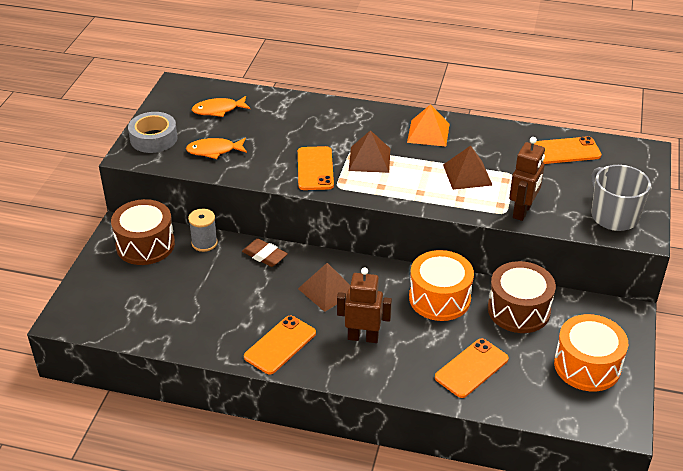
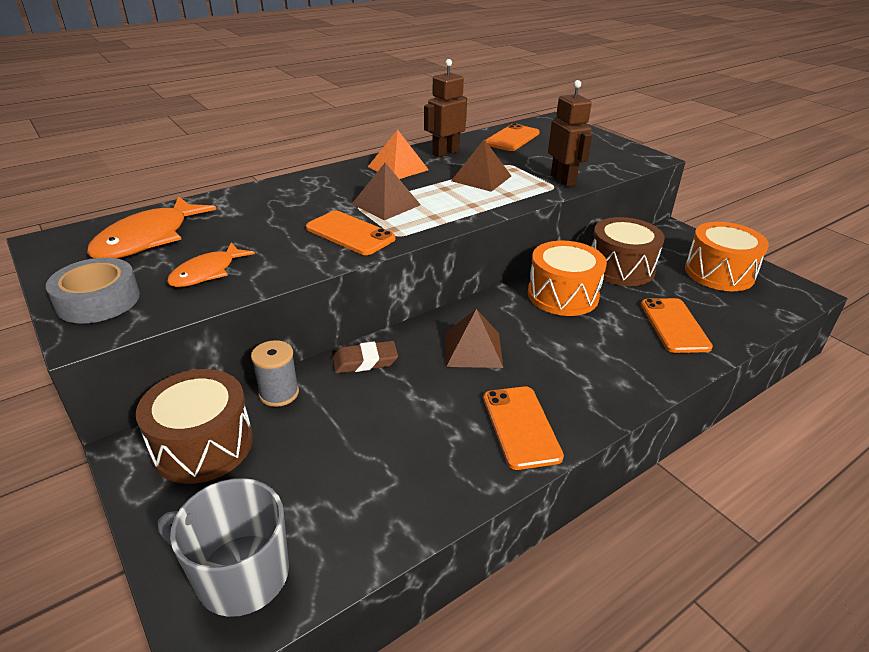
camera: 50 degrees left, 5 degrees down
(218, 110) = (148, 239): orange fish -> orange fish, size x1.62
(363, 337) = (569, 363): brown robot -> brown robot (445, 153)
(613, 216) = (614, 156): grey mug -> grey mug (240, 574)

